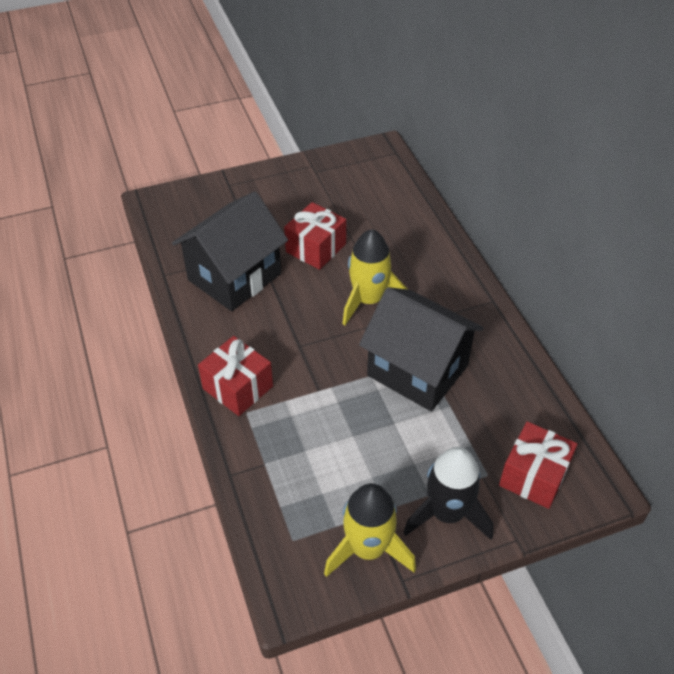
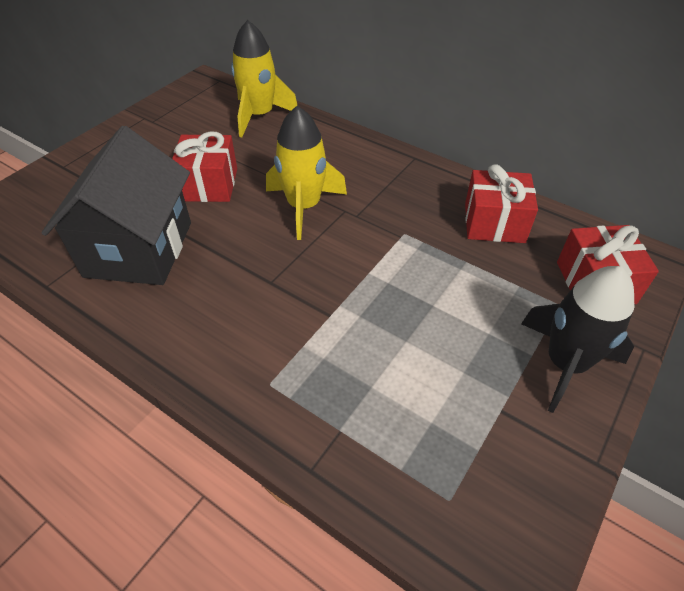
camera: 35 degrees left, 0 degrees up
(238, 387) = (237, 362): red gift -> red gift (494, 223)
(368, 549) = (533, 452): yellow rocket -> yellow rocket (260, 116)
(417, 370) = (408, 246): black house -> none

